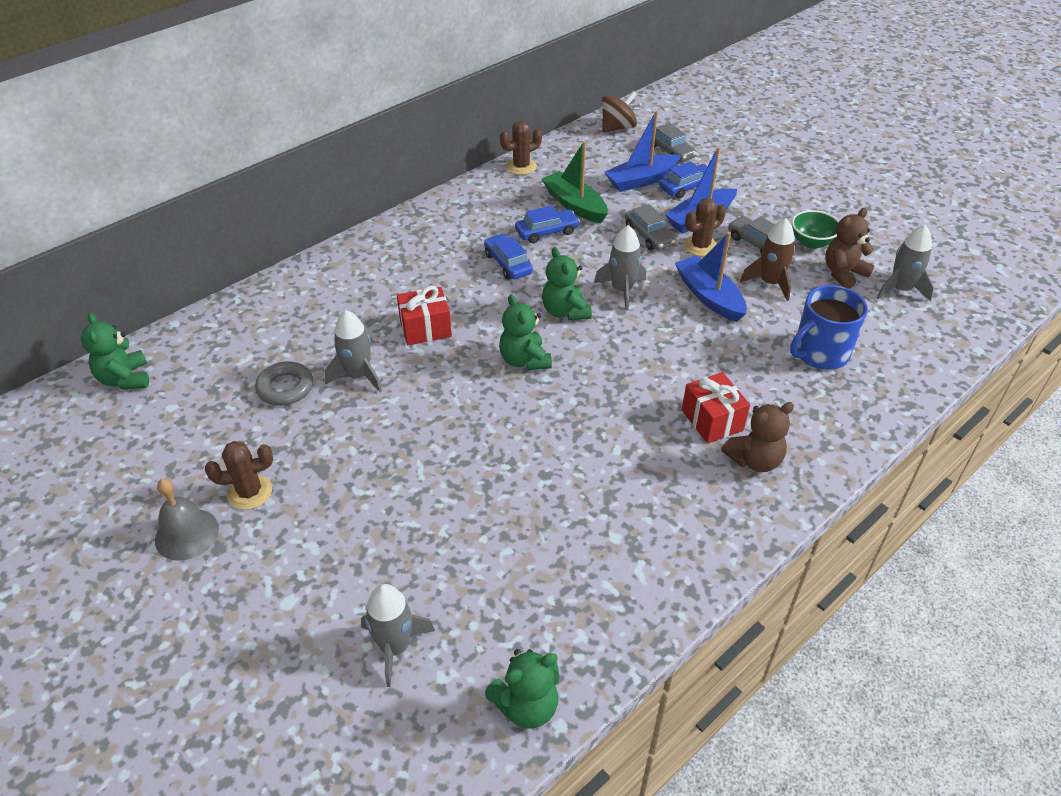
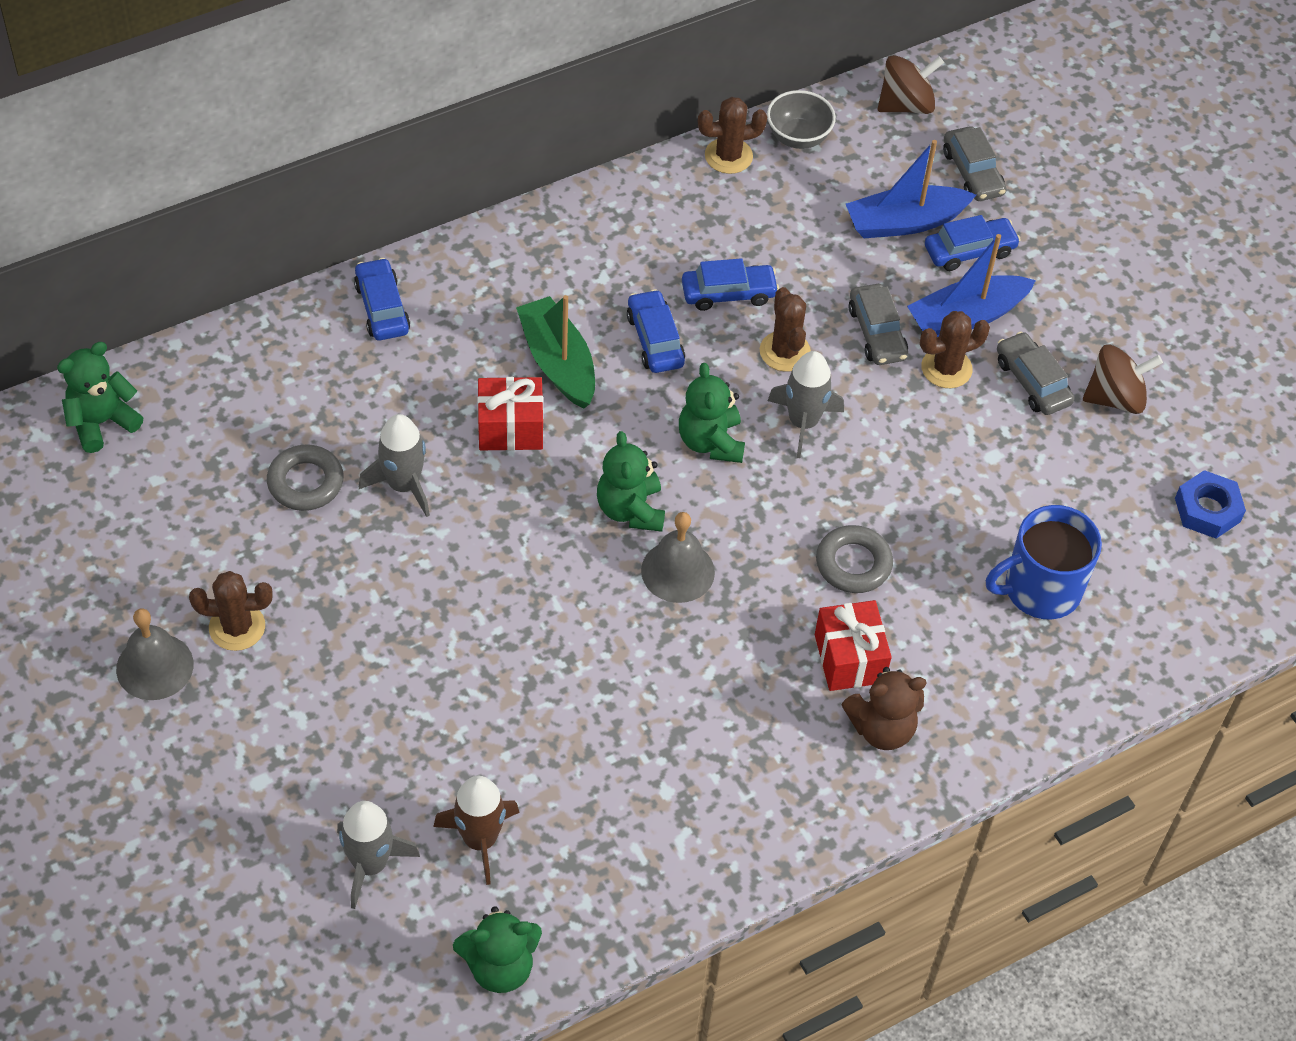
camera: 10 degrees right, 10 degrees up
(125, 379) = (102, 422): green teddy bear -> green teddy bear turned 60 degrees clockwise
(318, 278) = (382, 308): none -> blue car
(560, 152) = (798, 137): none -> grey bowl
(570, 390) = (677, 571): none -> grey bell
(574, 205) = (786, 250): green boat -> green boat (558, 362)
(594, 255) = (785, 351): none -> brown cactus
(689, 363) = (853, 564): none -> grey ring
(709, 296) = (924, 461): blue boat -> none
(770, 283) = (1021, 456): brown rocket -> brown rocket (480, 840)
(811, 243) = (1115, 398): green bowl -> brown spinning top
(843, 273) = (1137, 463): brown teddy bear -> none
(900, 289) = (1207, 510): grey rocket -> blue nut

